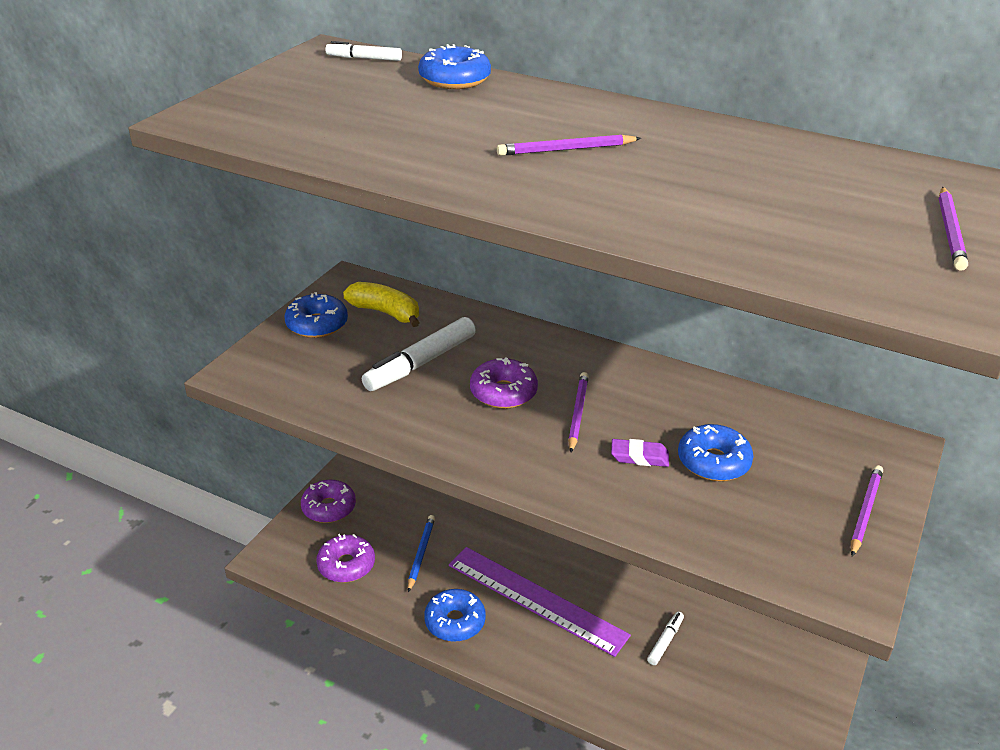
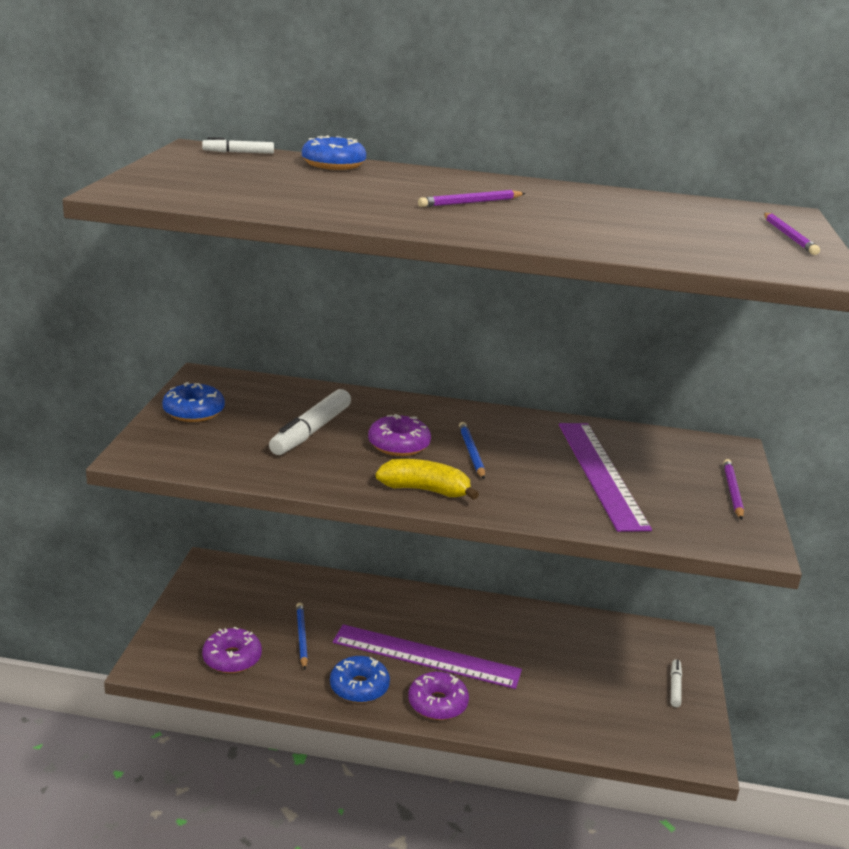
camera: 20 degrees left, 10 degrees down
(329, 508) = (192, 613): purple donut -> purple donut (437, 703)
(385, 312) = (254, 397): yellow banana -> yellow banana (425, 490)
(577, 413) = (471, 453): purple pencil -> blue pencil
(639, 457) = (540, 477): purple eraser -> none
(665, 641) = (553, 669): white marker -> white marker (675, 687)
(713, 462) = (601, 473): blue donut -> purple ruler

